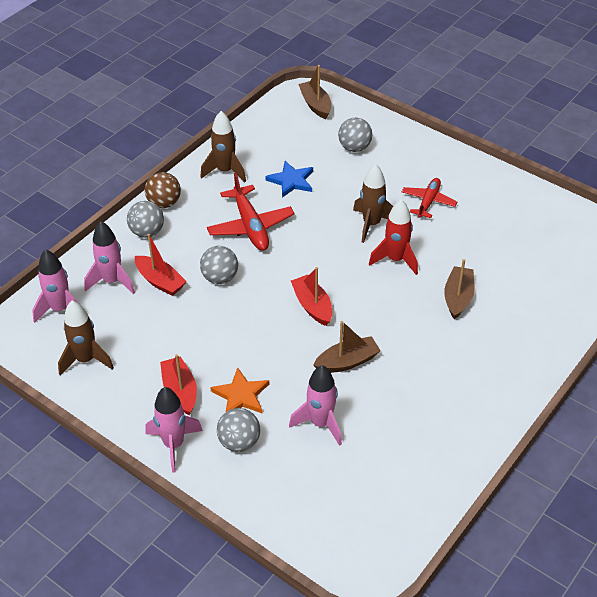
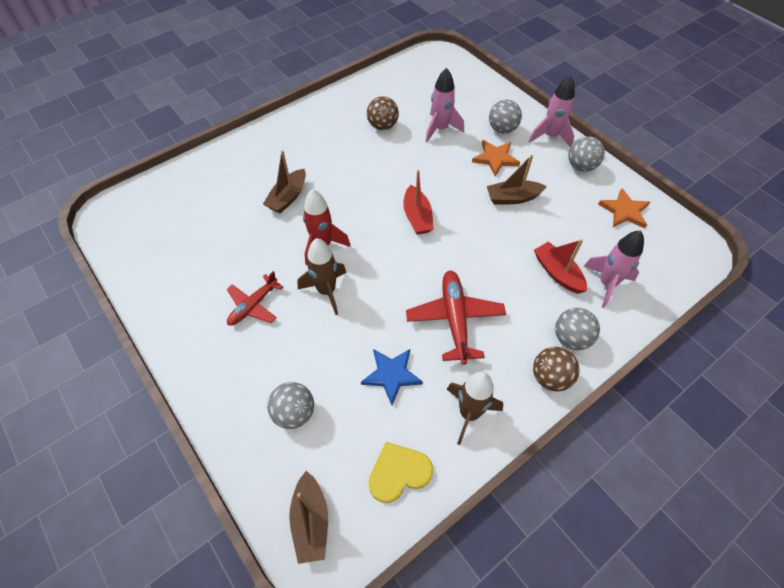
camera: 165 degrees left, 10 degrees up
(60, 309) = (655, 264): pink rocket -> none
(86, 360) = (624, 211): brown rocket -> orange star
(180, 391) = (543, 171): red boat -> none
(220, 278) = (497, 264): grey ball -> grey ball (581, 166)
(267, 134) = (398, 472): none -> yellow heart
(347, 362) = (405, 166): brown boat -> brown boat (512, 198)
(396, 412) = (382, 126): none -> brown ball

